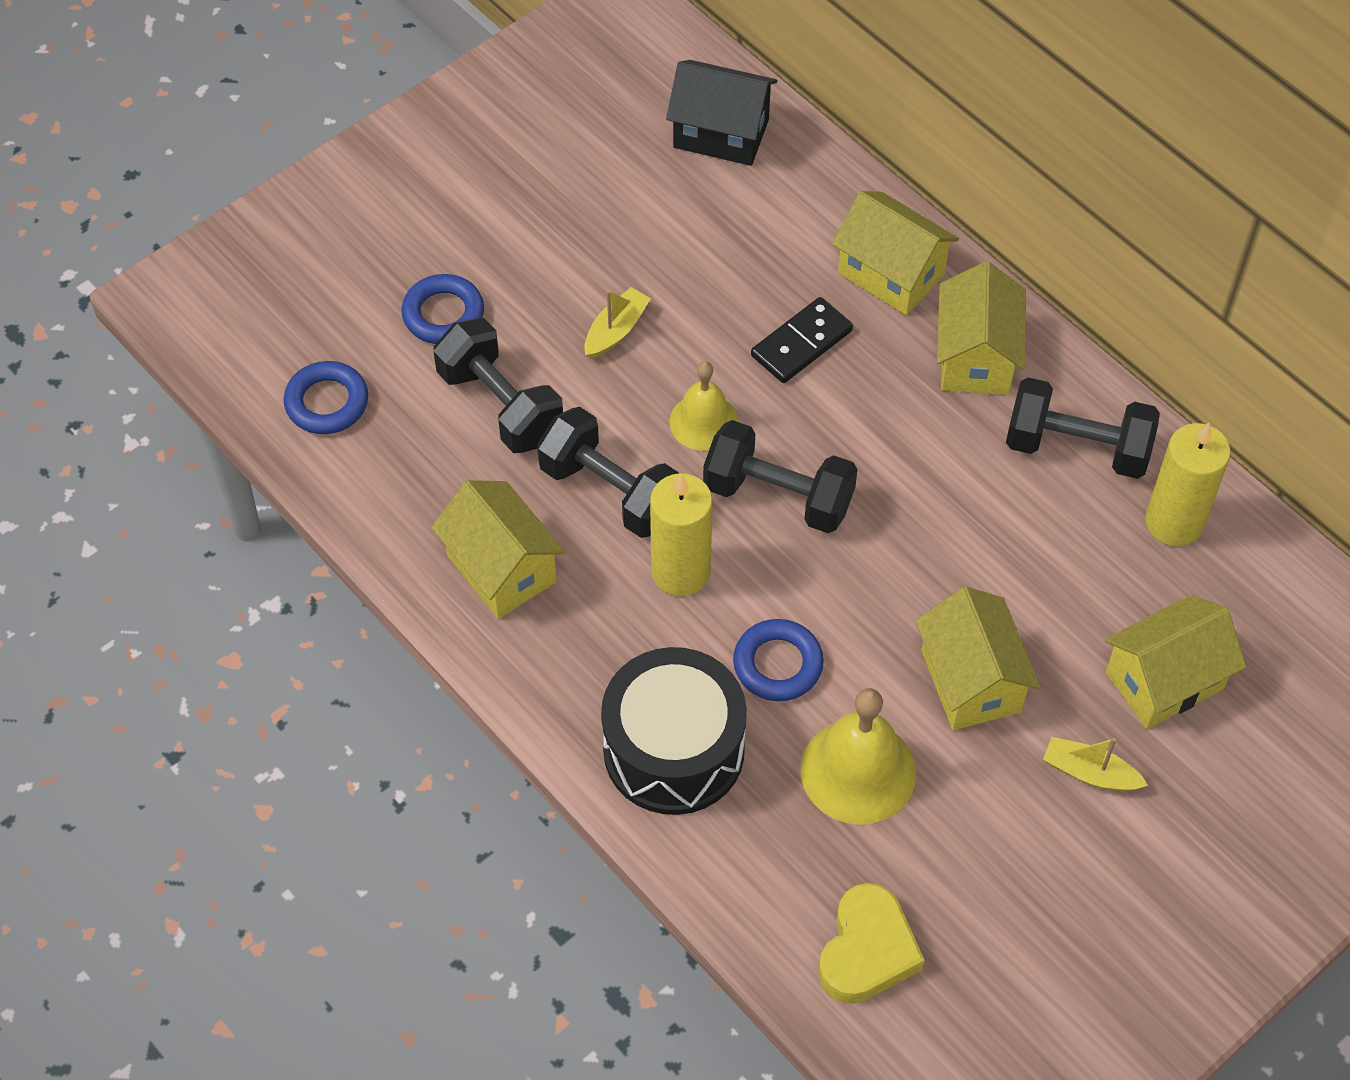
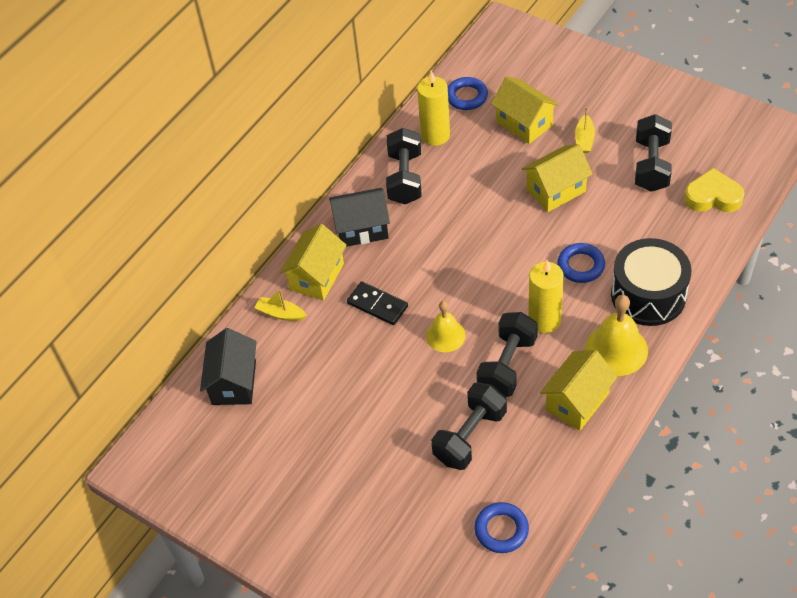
camera: 100 degrees left, 5 degrees down
(443, 314) = (415, 488): blue ring -> blue ring (466, 96)
(616, 330) = (397, 394): yellow boat -> yellow boat (280, 313)
(778, 496) = (481, 290): black dumbbell -> black dumbbell (651, 165)
(858, 771) = (624, 221): yellow bell -> yellow bell (616, 349)
(975, 357) = (362, 229): yellow house -> black house

